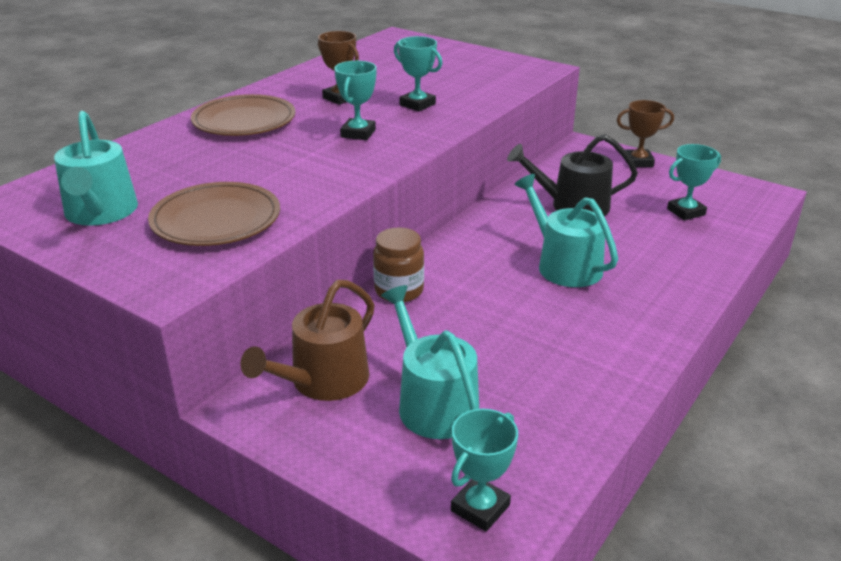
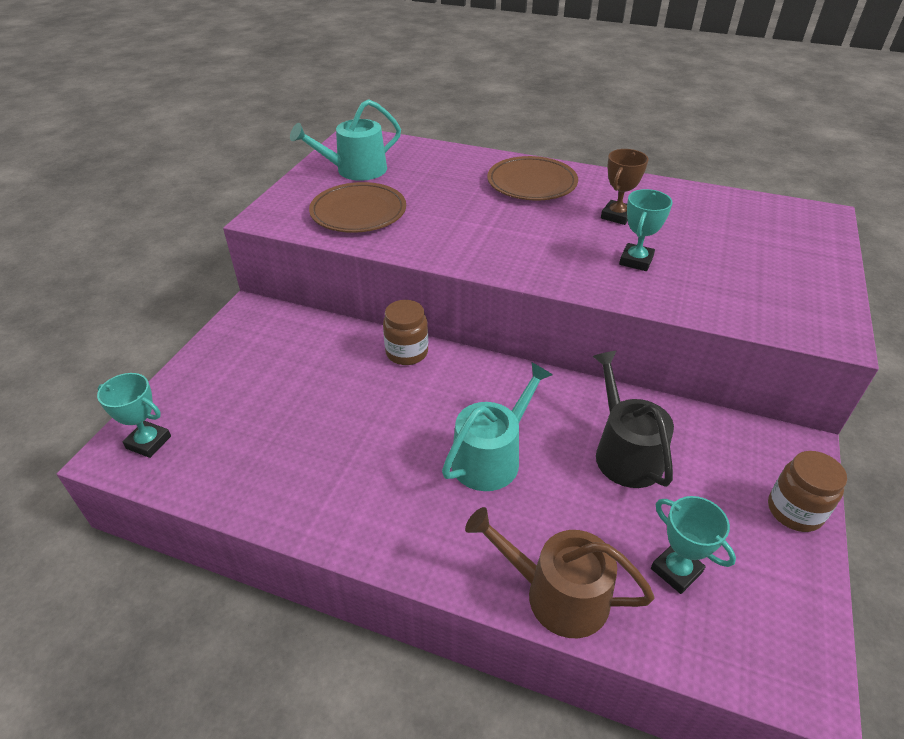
camera: 75 degrees right, 10 degrees up
(323, 381) = (280, 339): brown watering can -> brown watering can (557, 594)
(358, 133) = (543, 240): turquoise trophy -> none
(433, 403) = (261, 399): turquoise watering can -> none
(638, 162) = (794, 511): brown trophy -> brown jar

